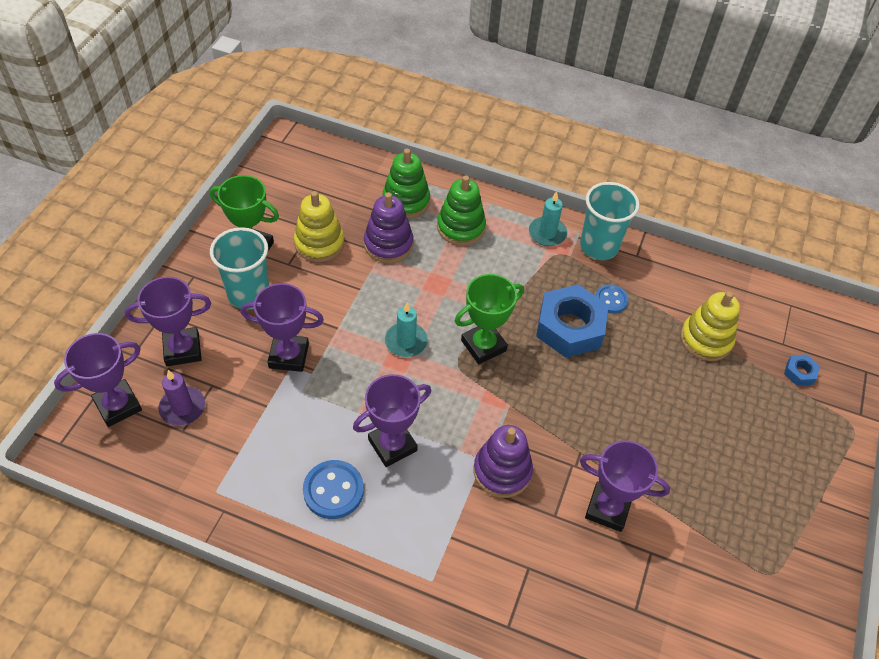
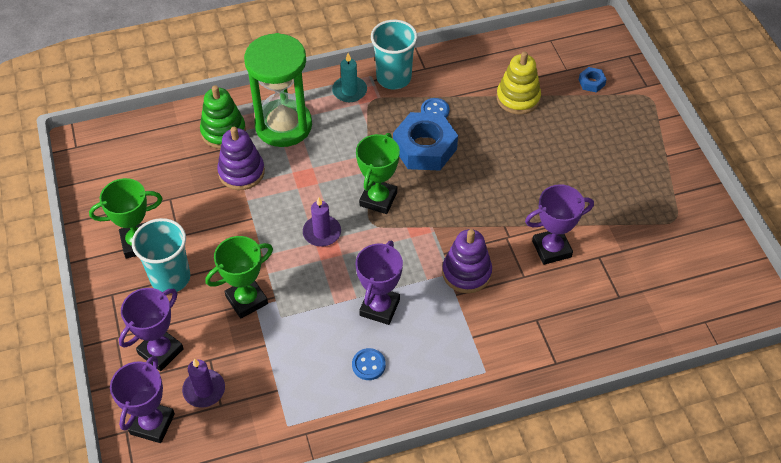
camera: 35 degrees left, 0 degrees up
(289, 356) = (246, 300): purple trophy -> green trophy
(319, 243) = (187, 205): yellow stacking toy -> none
(333, 490) = (368, 365): blue button -> blue button, size x0.64
(406, 341) = (322, 232): turquoise candle -> purple candle
(461, 227) = (283, 125): green stacking toy -> green hourglass

